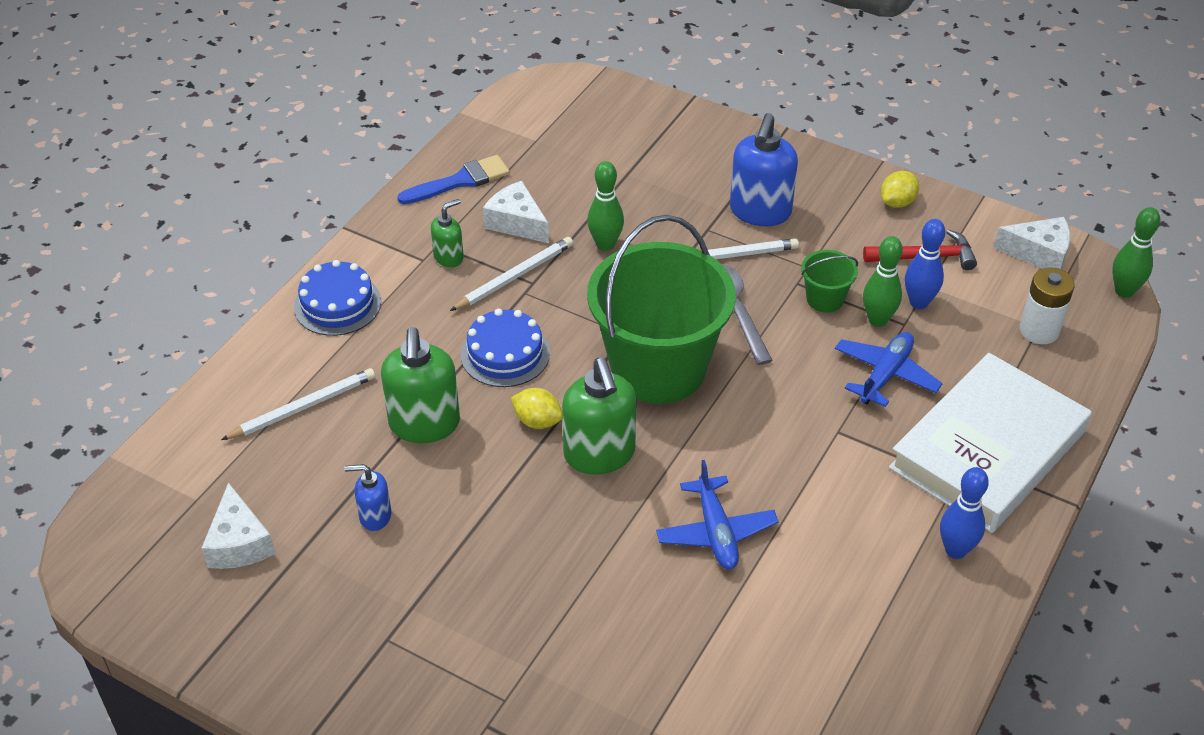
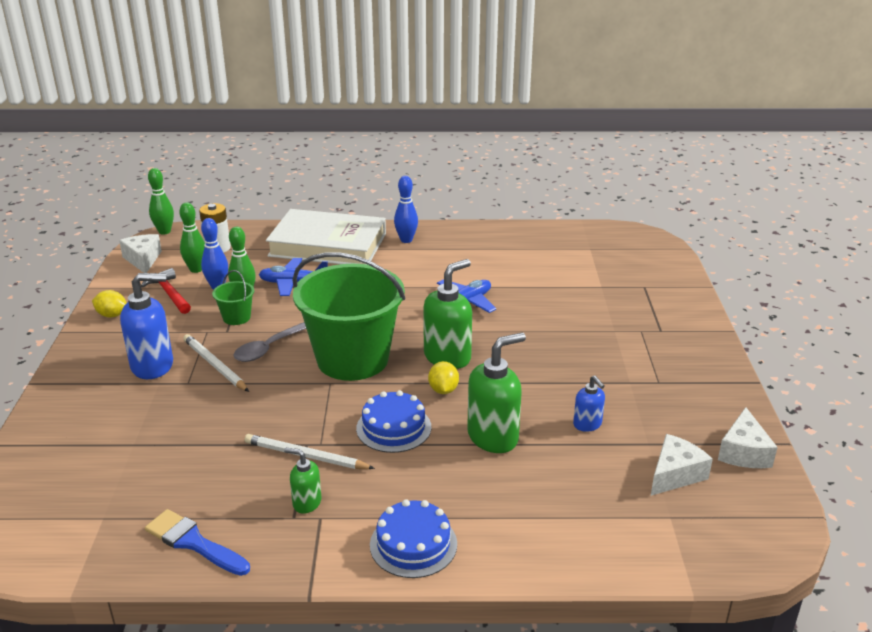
camera: 120 degrees left, 15 degrees down
(303, 407) = (536, 506): white pencil -> none
(517, 223) = (236, 481): white cheese -> white cheese (743, 452)
(605, 244) = (236, 424): green bowling pin -> green bowling pin (196, 269)

